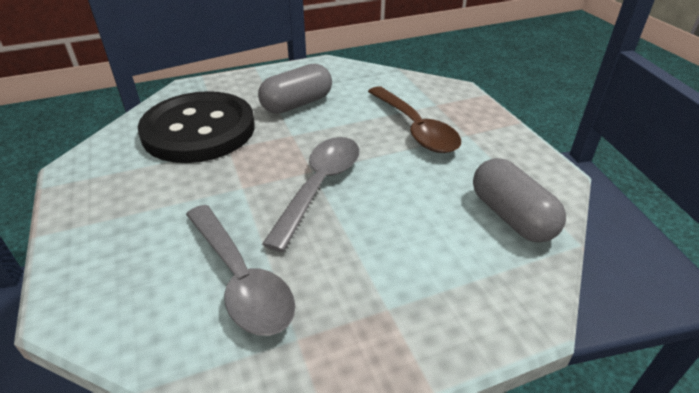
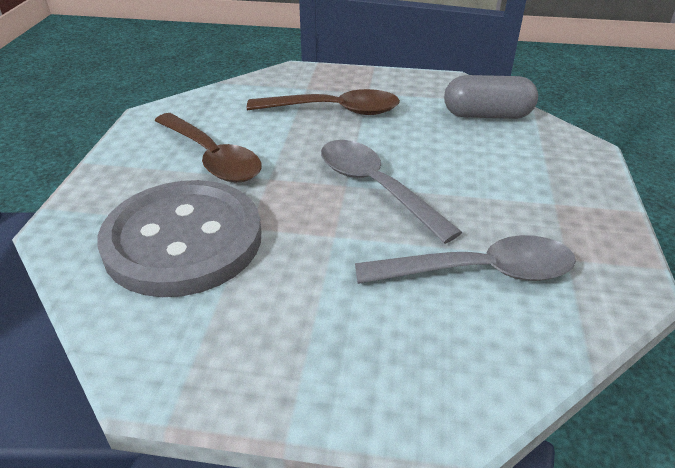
camera: 60 degrees left, 0 degrees up
(199, 130) = (183, 240): black button -> grey button
(297, 104) = (212, 157): grey capsule -> brown spoon

